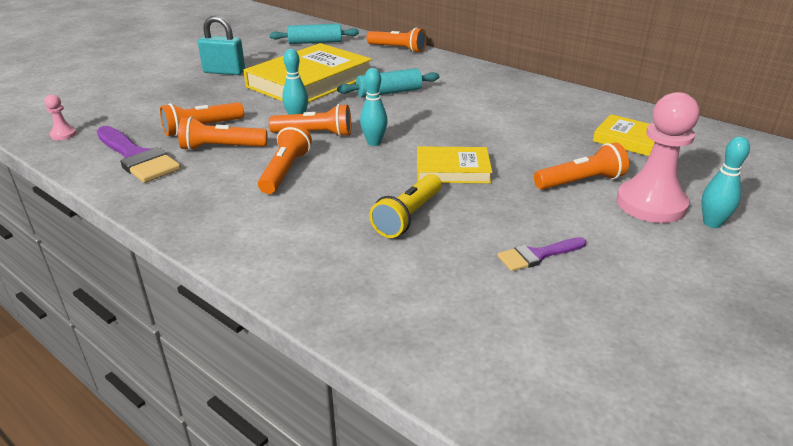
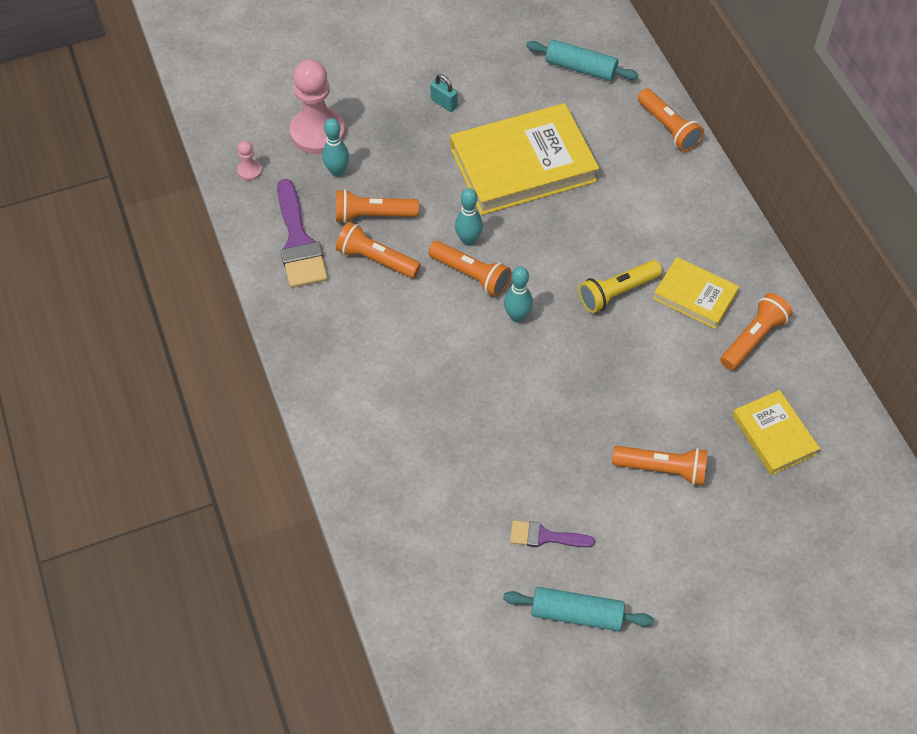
camera: 30 degrees right, 25 degrees up
(224, 72) = (444, 103): turquoise padlock -> turquoise padlock, size x0.58
(285, 171) = (413, 325): orange flashlight -> orange flashlight (753, 338)
(389, 92) = (592, 227): turquoise rolling pin -> turquoise rolling pin (576, 614)
(408, 216) = (477, 439): yellow flashlight -> yellow flashlight (617, 292)
(452, 170) = (560, 394): yellow book -> yellow book (695, 296)
(651, 204) = (696, 529): pink pawn -> pink pawn (317, 132)
(712, 223) = (725, 578): turquoise bowling pin -> turquoise bowling pin (337, 171)

